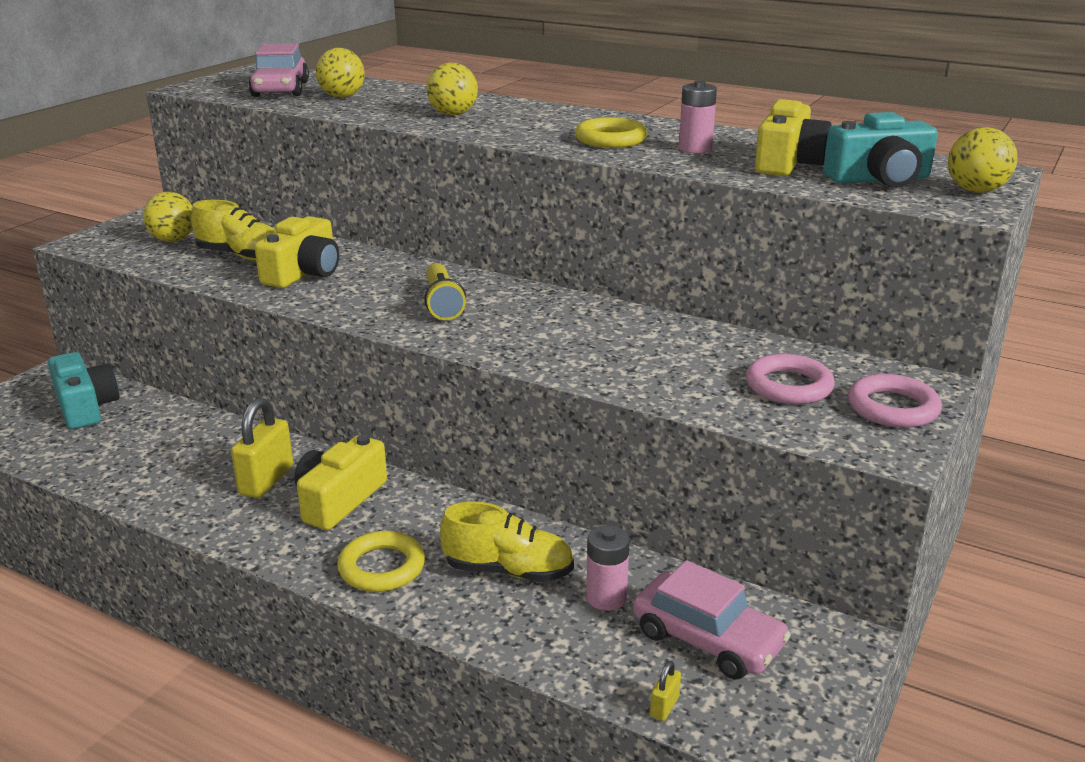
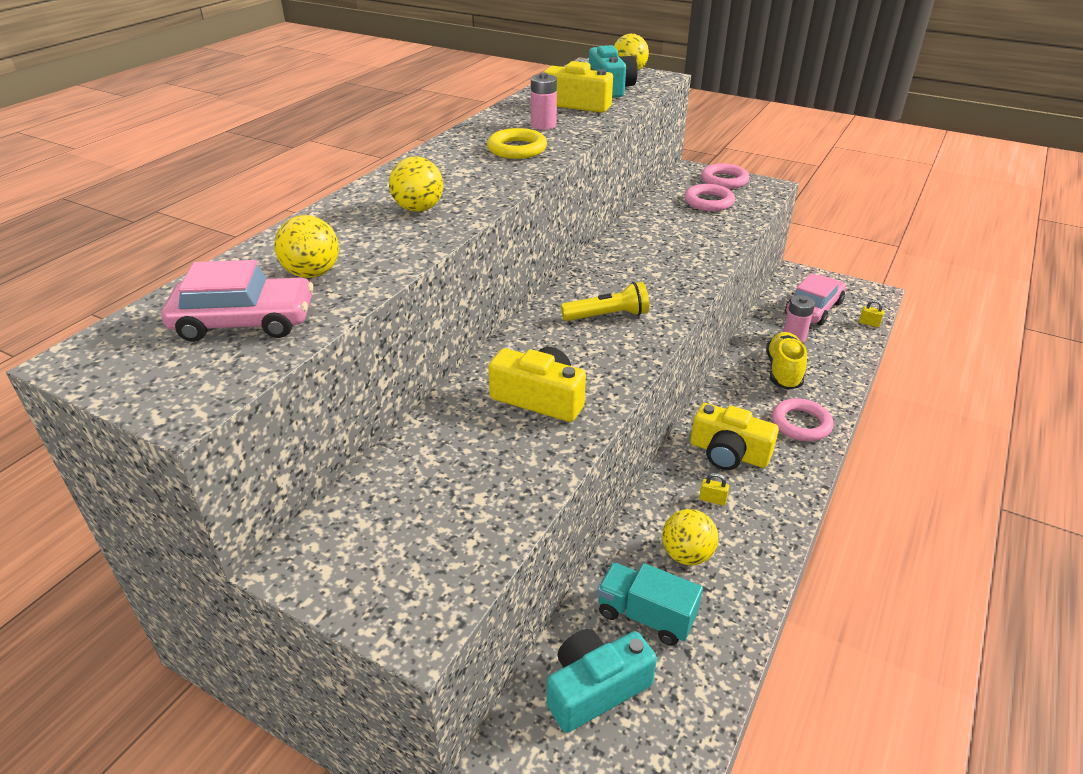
camera: 90 degrees left, 10 degrees up
(139, 432) = (645, 616): none -> turquoise truck
(173, 240) = (424, 523): yellow ball -> yellow ball (686, 555)
(242, 256) = (488, 450): yellow shoe -> none
(266, 480) = (712, 499): yellow padlock -> yellow padlock, size x0.46
(382, 567) = (801, 424): yellow ring -> pink ring

